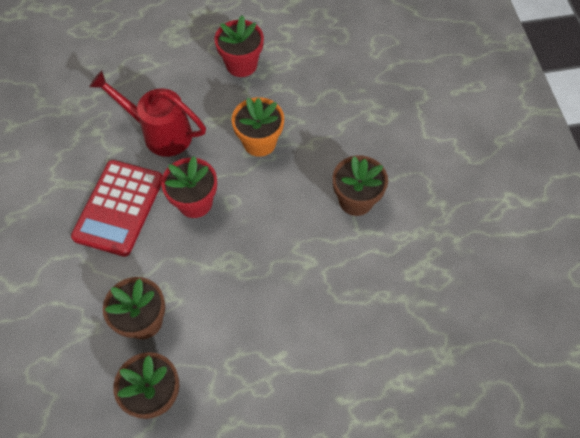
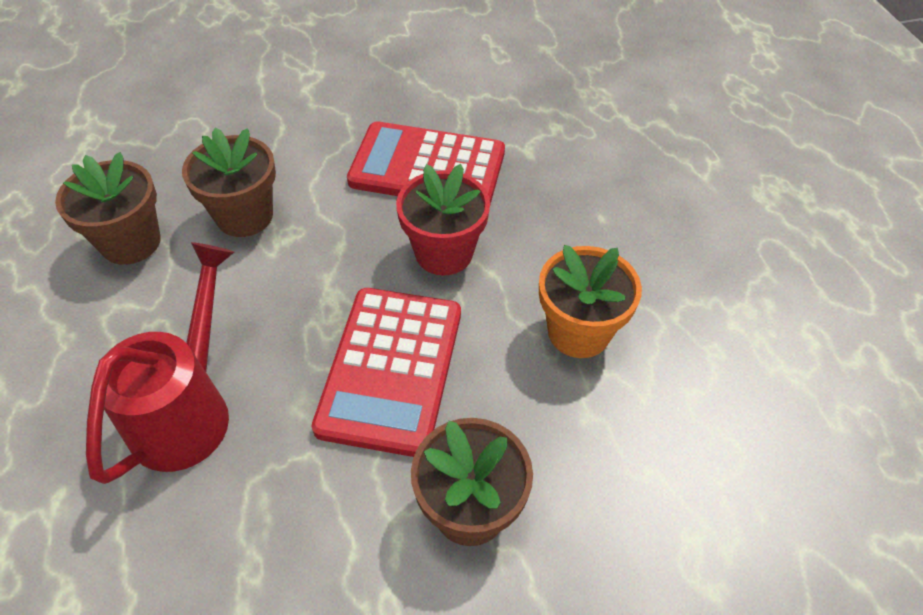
camera: 85 degrees right, 10 degrees down
(160, 133) = (568, 196): red watering can -> red watering can (188, 409)
(241, 64) = (748, 290): red flower pot -> none
(275, 232) = (391, 369): none -> red calculator

